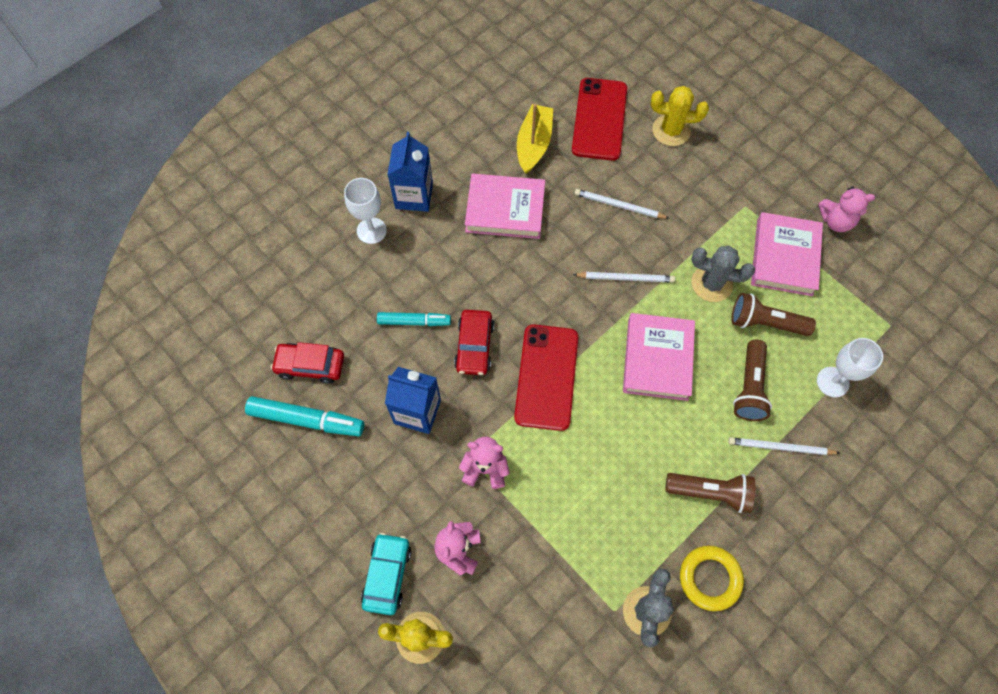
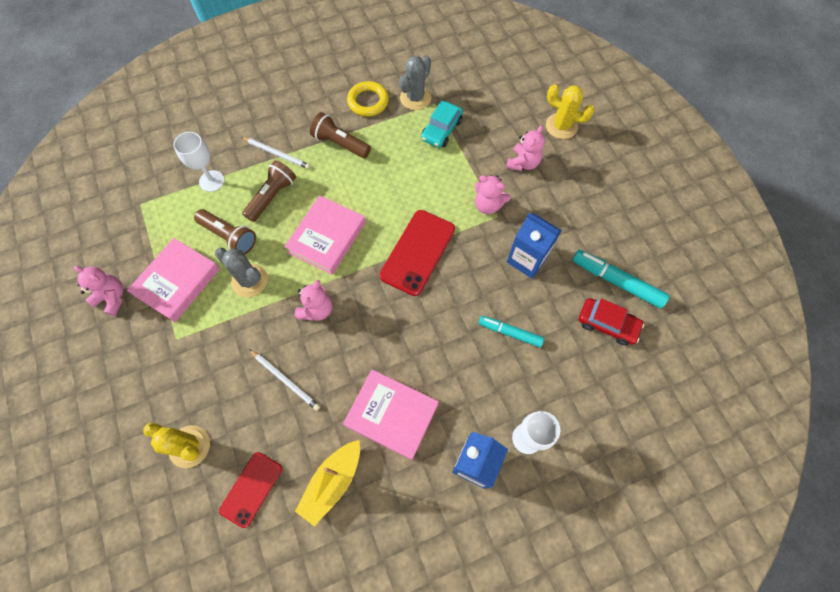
camera: 160 degrees left, 0 degrees up
(387, 575) = (575, 164): turquoise car -> turquoise car (441, 130)
(474, 346) = (466, 295): red car -> none
(599, 119) = (251, 489): red phone -> red phone, size x0.64
(625, 278) = (316, 309): white pencil -> pink teddy bear

